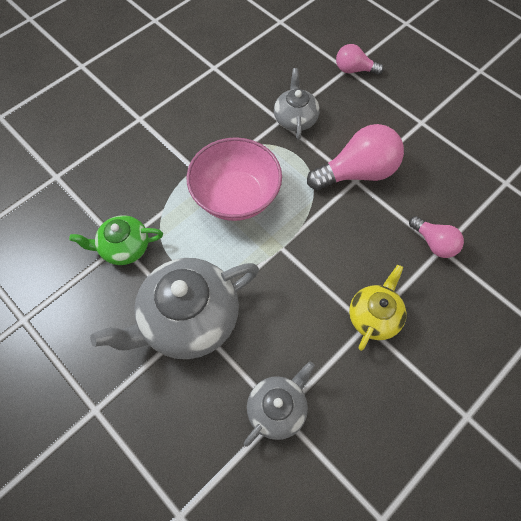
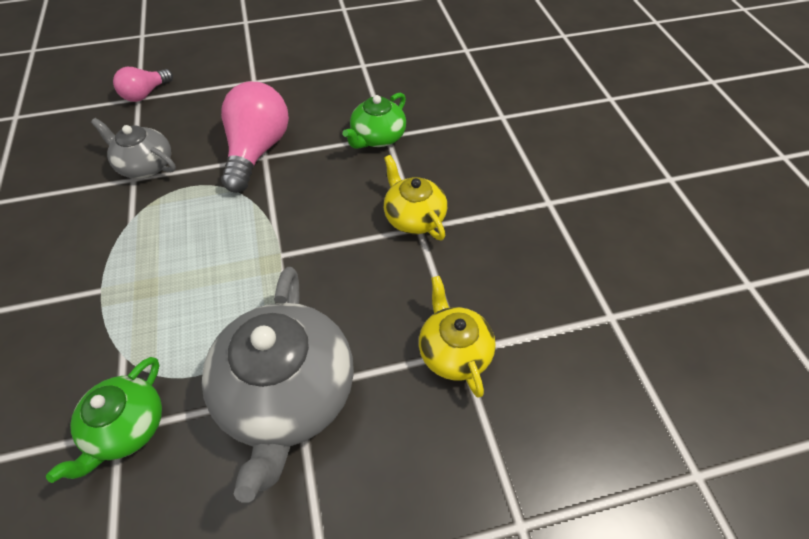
camera: 60 degrees left, 10 degrees down
(236, 196) = (180, 266): pink bowl -> none
(277, 408) = (454, 351): grey teapot -> yellow teapot
(434, 243) = (377, 137): pink light bulb -> green teapot

